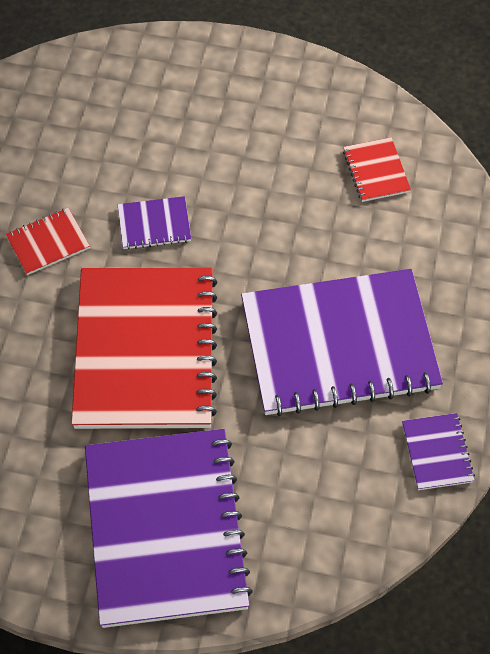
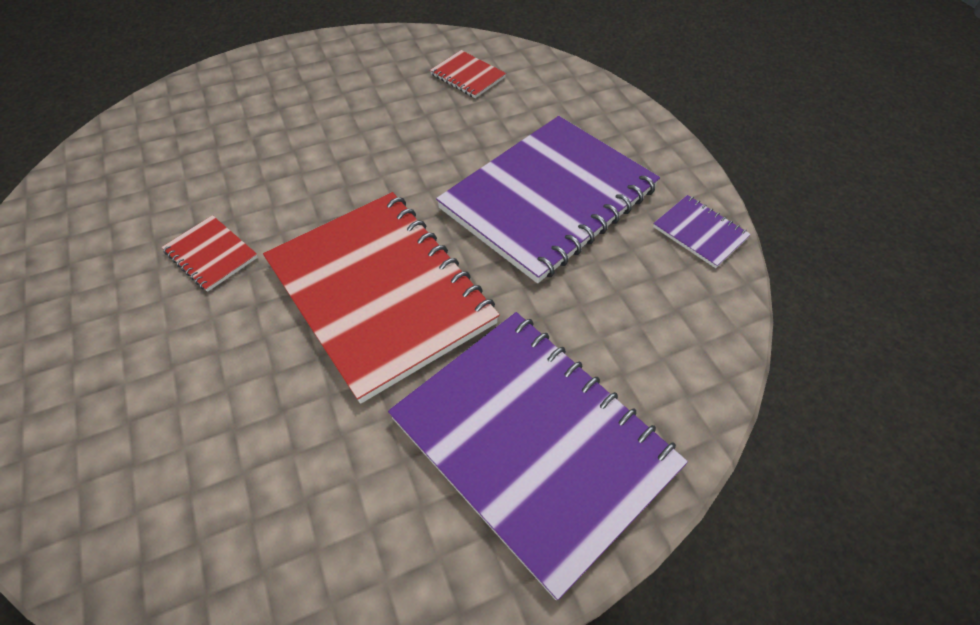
camera: 35 degrees left, 5 degrees down
(48, 243) = (211, 254): red notebook -> red notebook turned 75 degrees counterclockwise
(154, 224) = (309, 191): purple notebook -> none

